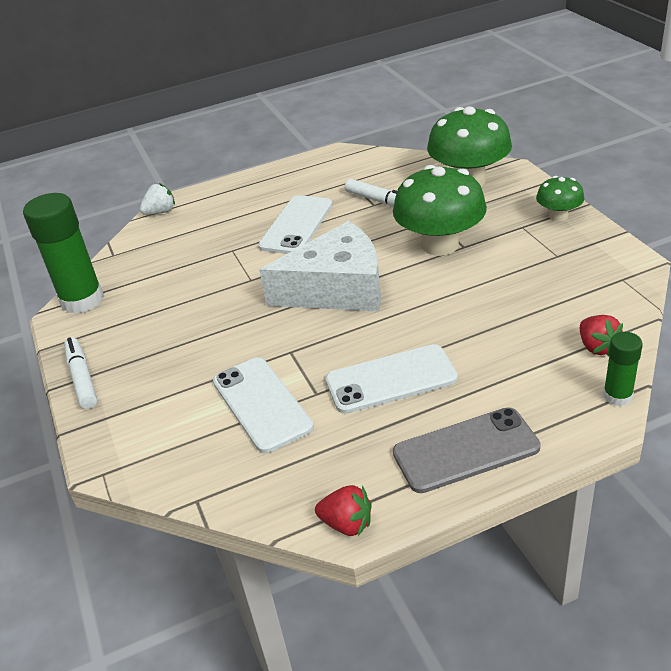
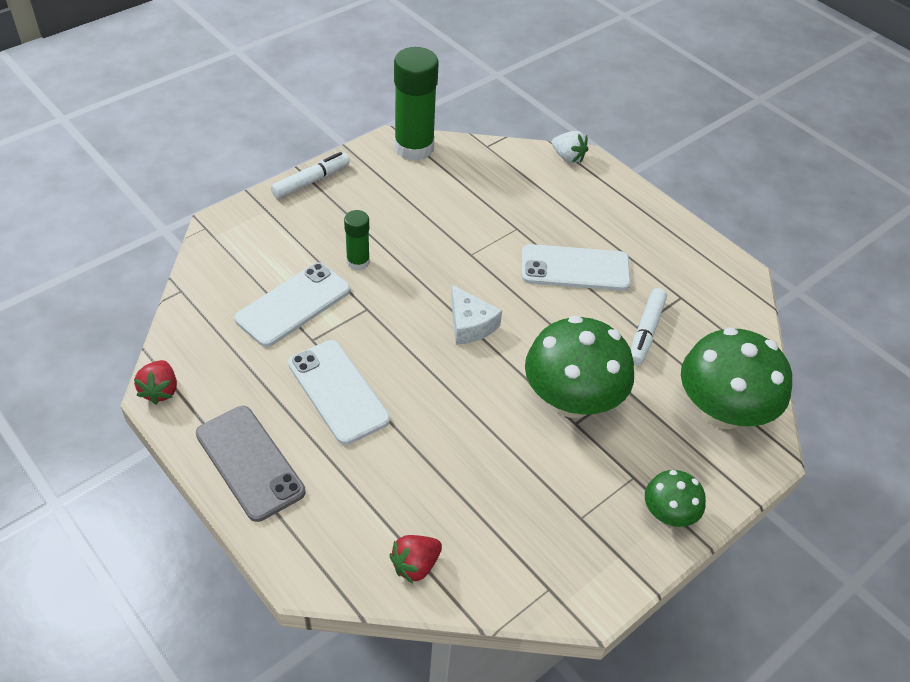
camera: 65 degrees right, 10 degrees up
(337, 289) = (470, 325): white cheese -> white cheese, size x0.50
(617, 396) = (339, 586): green glue stick -> green glue stick (358, 262)

